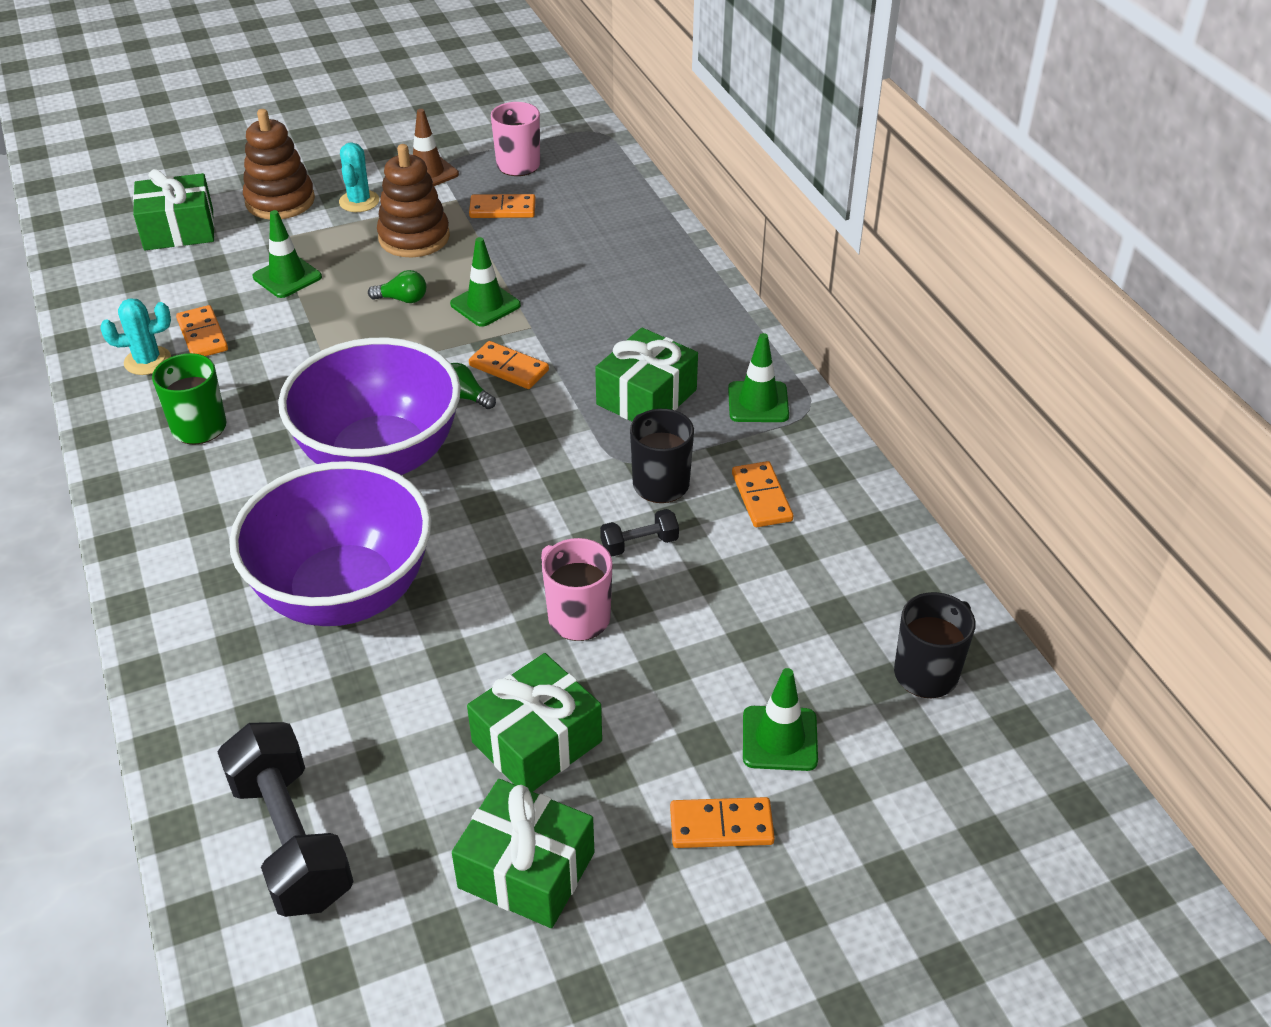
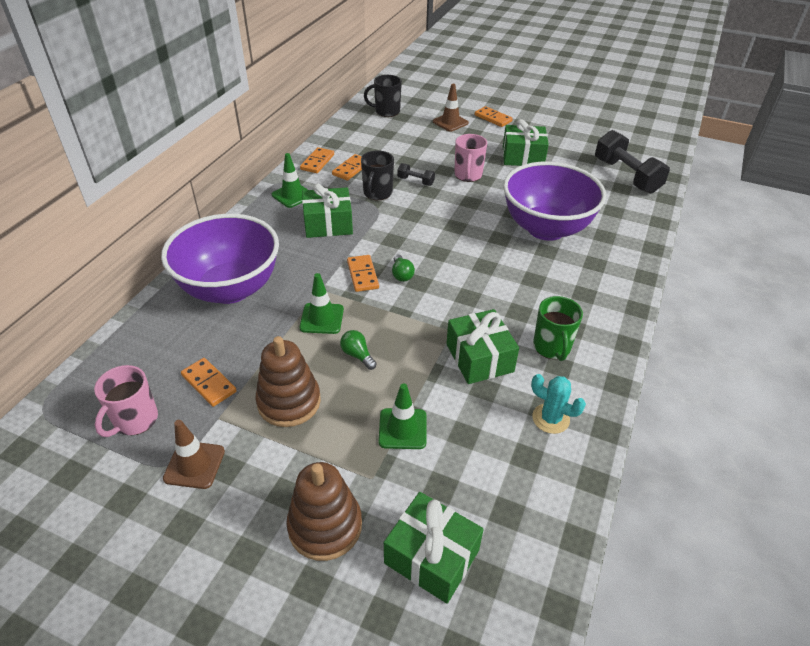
camera: 135 degrees left, 0 degrees up
(202, 335) = (500, 416): orange domino -> orange domino (317, 162)
(292, 839) = (626, 176): black dumbbell -> black dumbbell turned 45 degrees counterclockwise
(359, 201) = (275, 472): turquoise cactus -> none
(380, 457) = (474, 271): purple bowl -> purple bowl (230, 289)
(526, 870) = (558, 137): green gift -> green gift (479, 358)
(779, 738) = (450, 122): green traffic cone -> brown traffic cone

